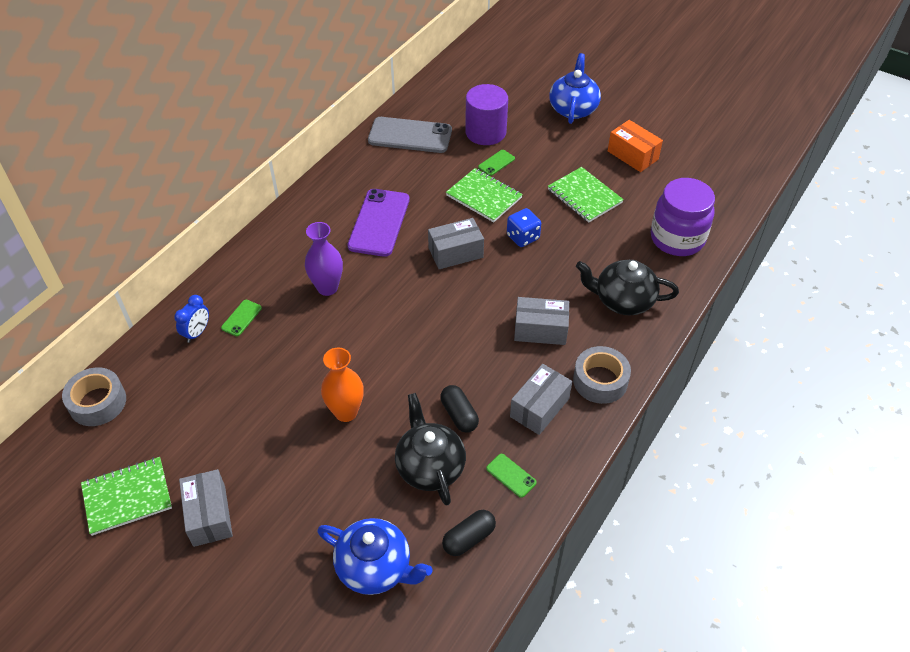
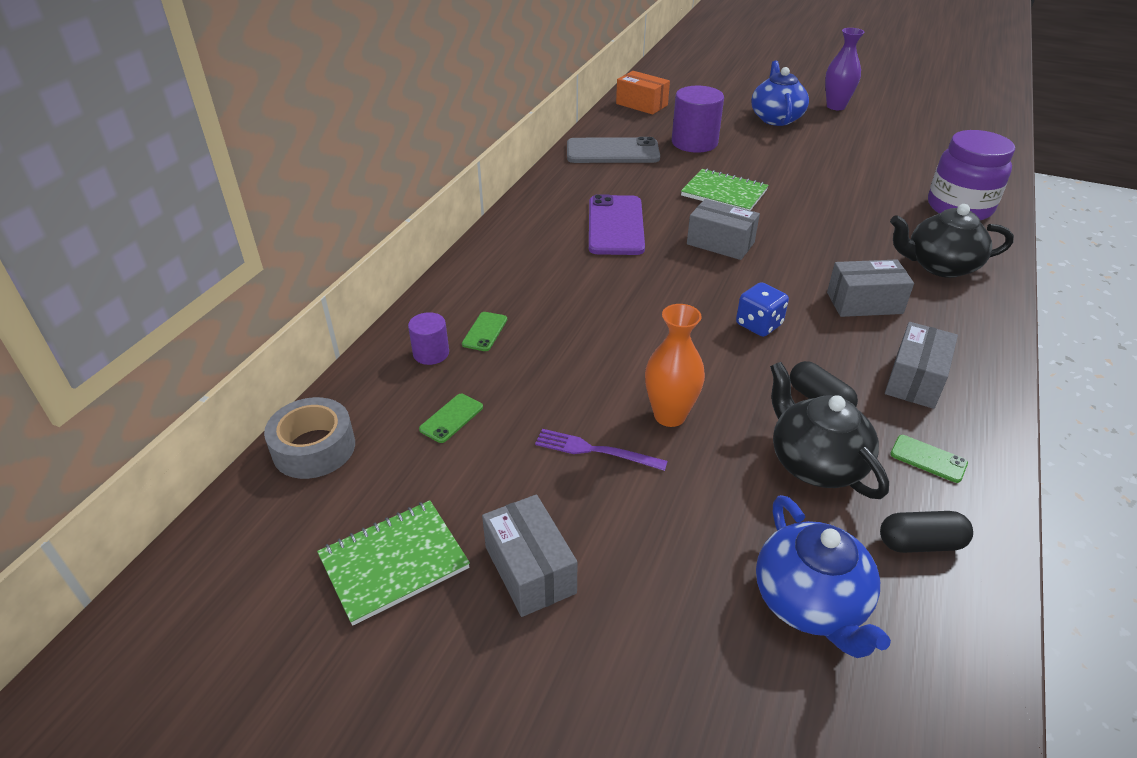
camera: 10 degrees left, 10 degrees down
(197, 333) = (431, 353): blue clock -> purple cylinder
(283, 433) = (595, 450): none -> purple fork
(327, 288) = (582, 290): purple vase -> purple vase (836, 106)
(375, 567) = (811, 603): blue teapot -> blue teapot turned 60 degrees clockwise
(455, 253) = (720, 243): grey box -> grey box turned 60 degrees clockwise
(469, 538) = (920, 543): black capsule -> black capsule turned 45 degrees clockwise
(496, 163) = (721, 165): green phone -> green phone (451, 418)
(523, 237) = (789, 222): blue dice -> blue dice (759, 325)
(584, 196) = (834, 183): green notebook -> none
(600, 381) = (969, 344): grey tape -> none
(632, 155) = (862, 147): orange box -> orange box (641, 104)

